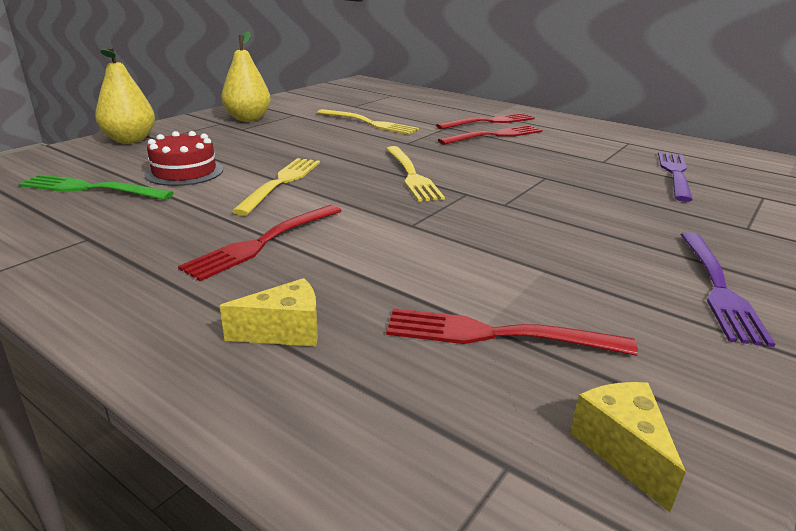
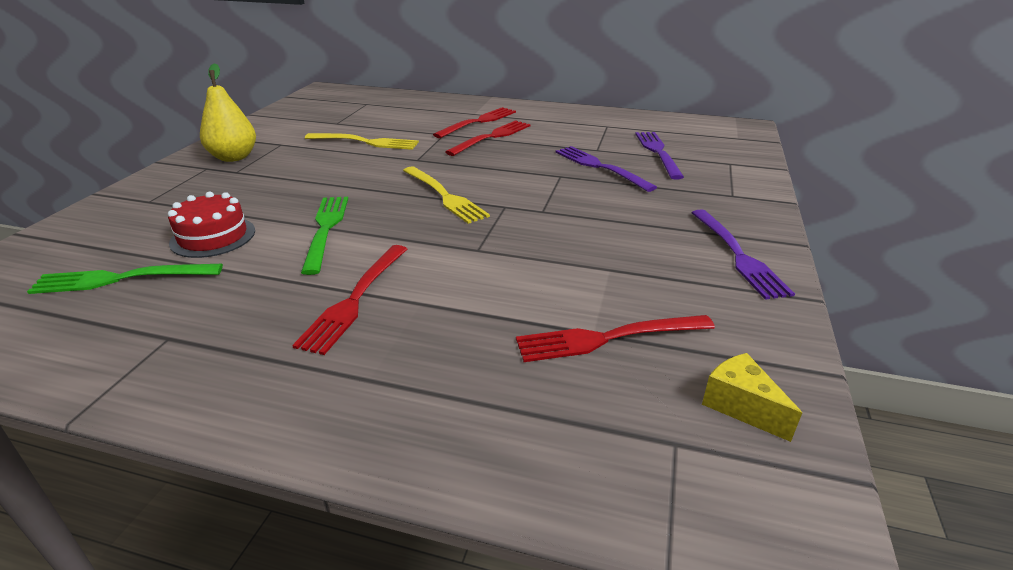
camera: 20 degrees left, 5 degrees up
(130, 140) = (117, 208): yellow pear -> none
(281, 182) = (326, 229): yellow fork -> green fork
(285, 332) = (438, 383): yellow cheese -> none
(595, 176) = (599, 167): none -> purple fork

